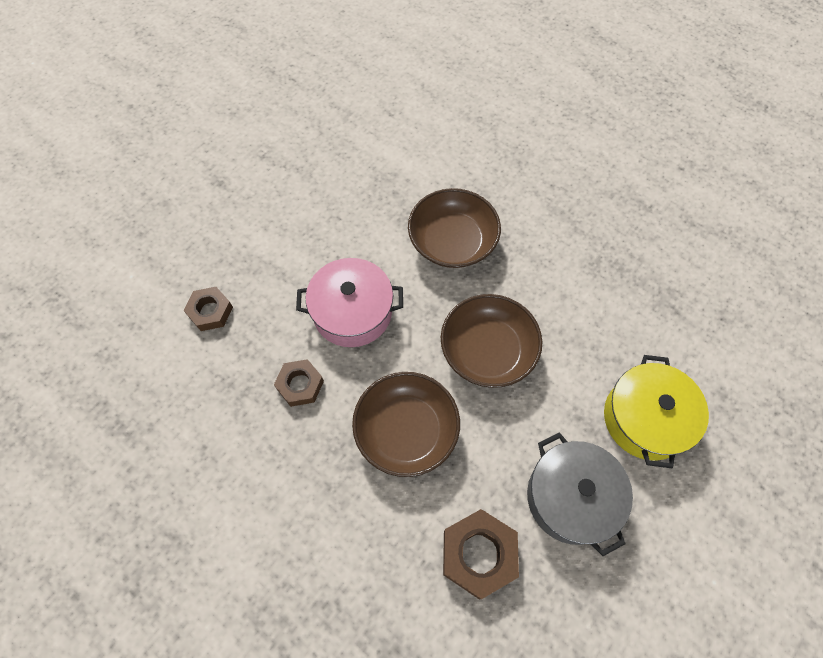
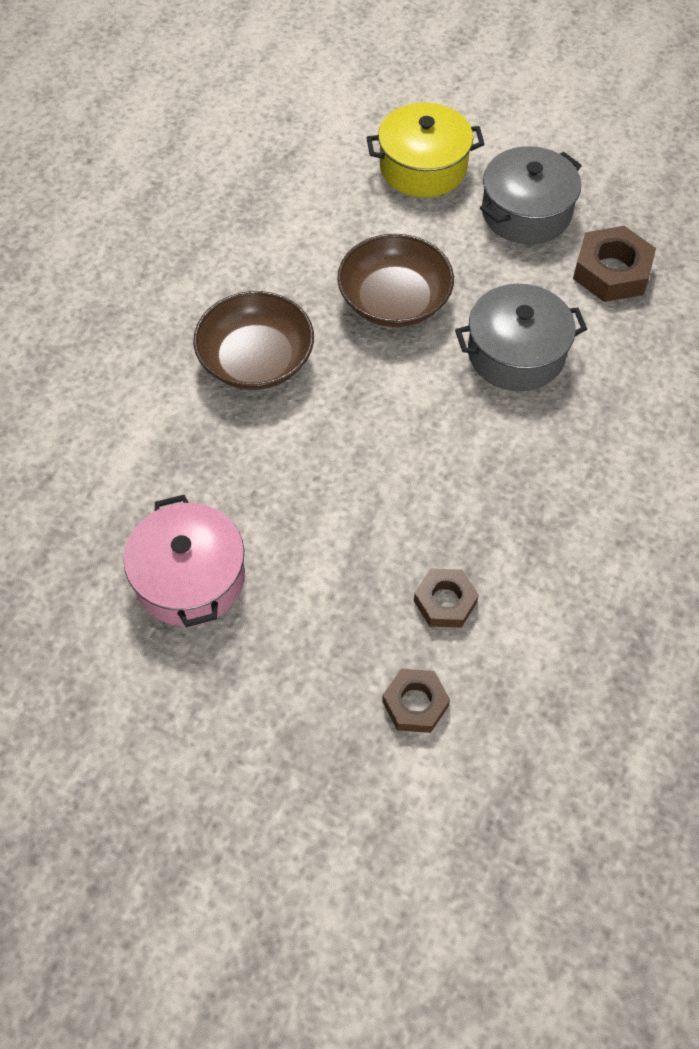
camera: 105 degrees left, 5 degrees down
(300, 385) = (504, 467): brown nut -> brown nut (415, 704)
(352, 312) = (391, 440): pink pot -> pink pot (190, 578)
(406, 430) = (516, 353): brown bowl -> grey pot

